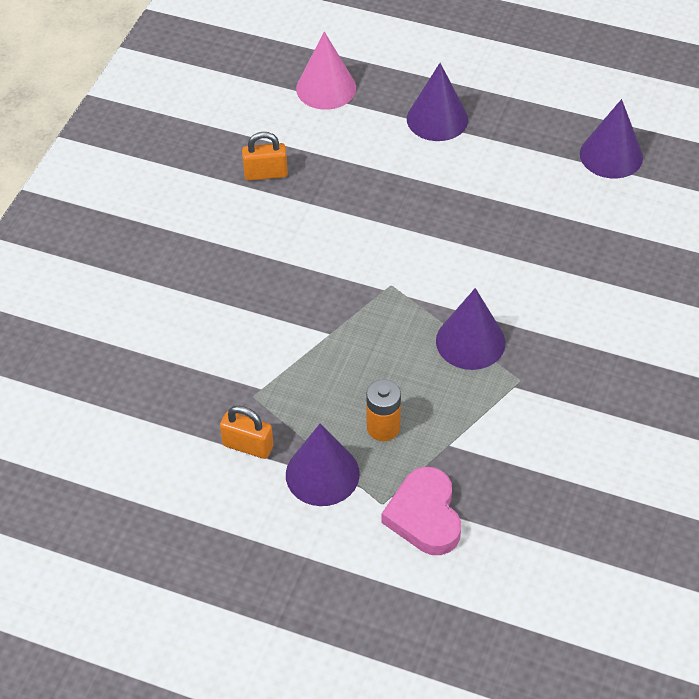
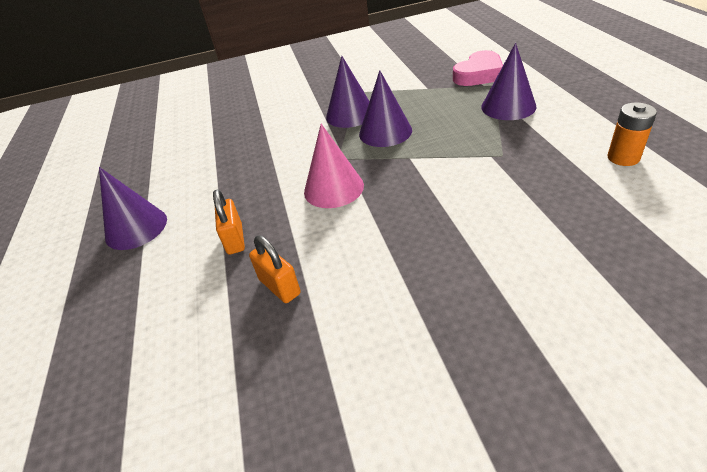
camera: 120 degrees left, 10 degrees down
(248, 446) = (537, 136): orange padlock -> orange padlock (235, 239)
(326, 88) = (119, 322): pink cone -> pink cone (333, 188)
(383, 427) = (448, 107): orange battery -> orange battery (623, 158)
(611, 155) = (139, 144): purple cone -> purple cone (385, 132)

